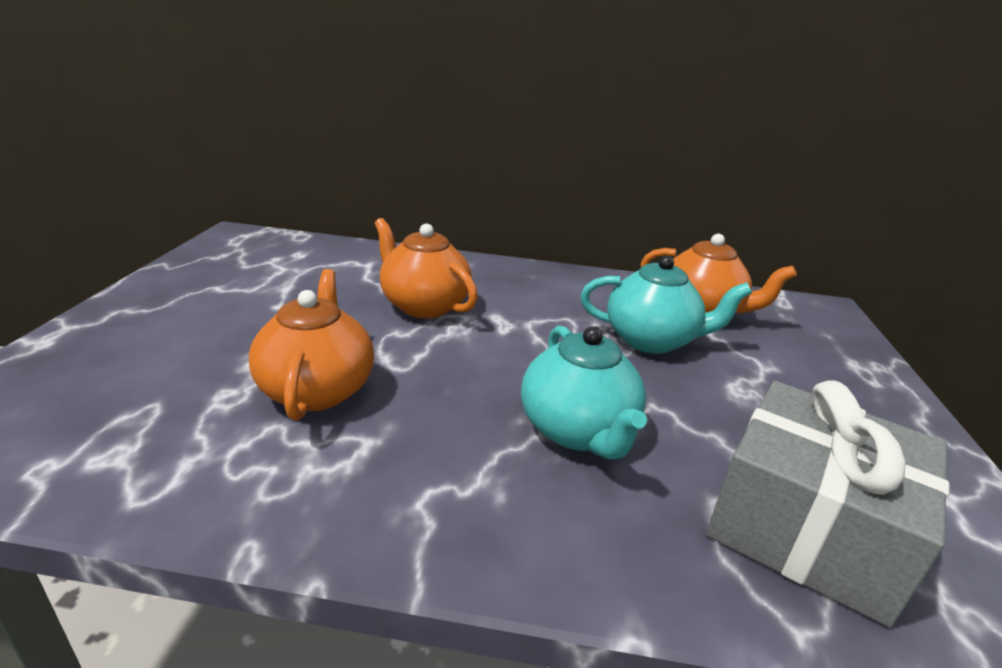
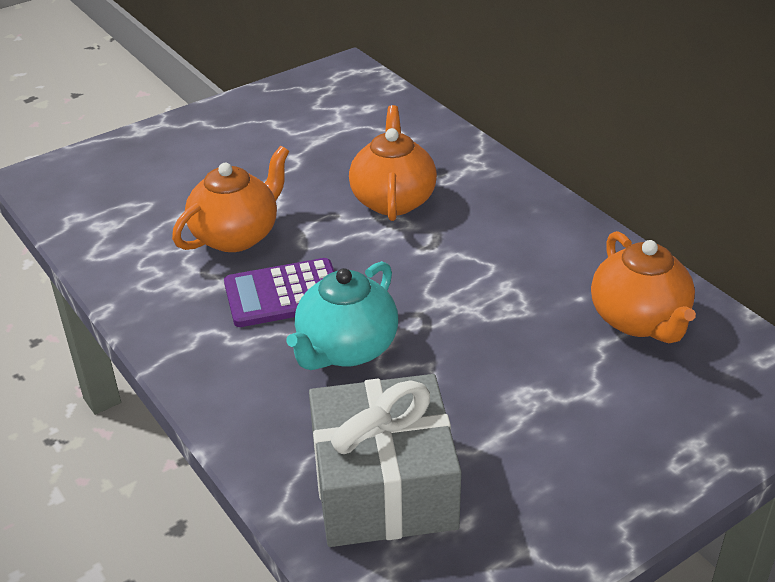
camera: 50 degrees right, 10 degrees up
(448, 416) = (283, 294): none -> purple calculator
(651, 340) = (530, 320): turquoise teapot -> none

